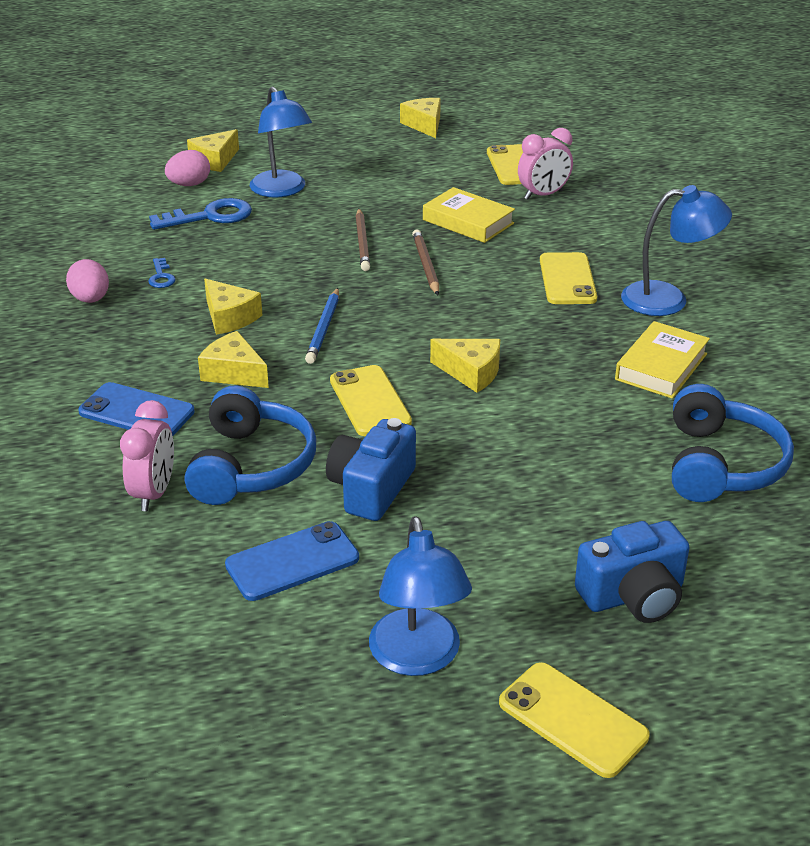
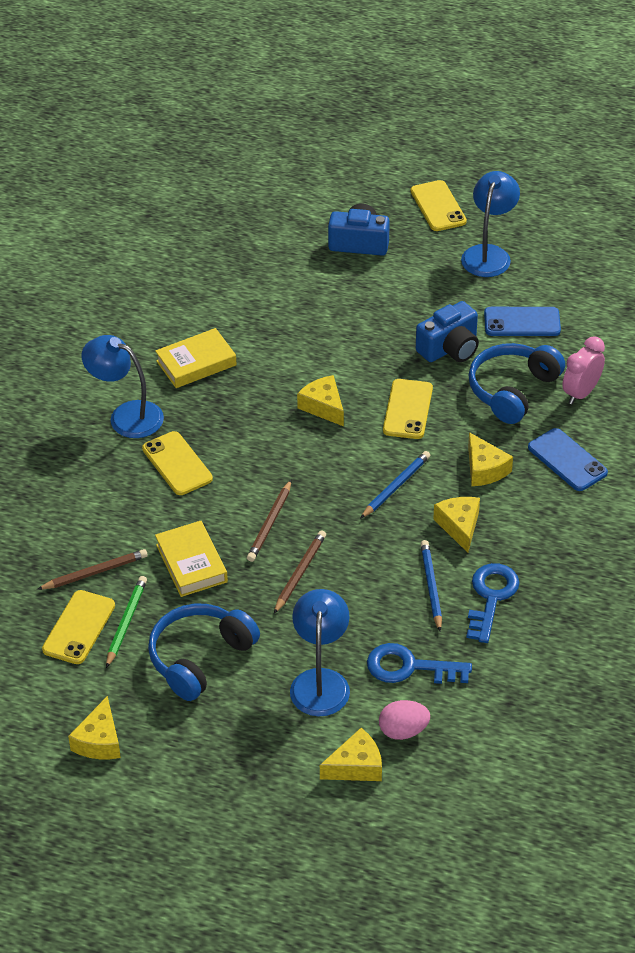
camera: 150 degrees left, 10 degrees up
(91, 299) = (559, 592): pink egg -> none
(161, 277) = (491, 597): blue key -> blue key, size x1.94
(227, 268) = (431, 586): none -> blue pencil
(480, 178) = (126, 622): none -> green pencil
(543, 195) = (95, 572): pink clock -> brown pencil
(567, 279) = (177, 464): yellow phone -> yellow phone turned 60 degrees counterclockwise
(720, 464) = (238, 288): blue headphones -> blue headphones (200, 658)

